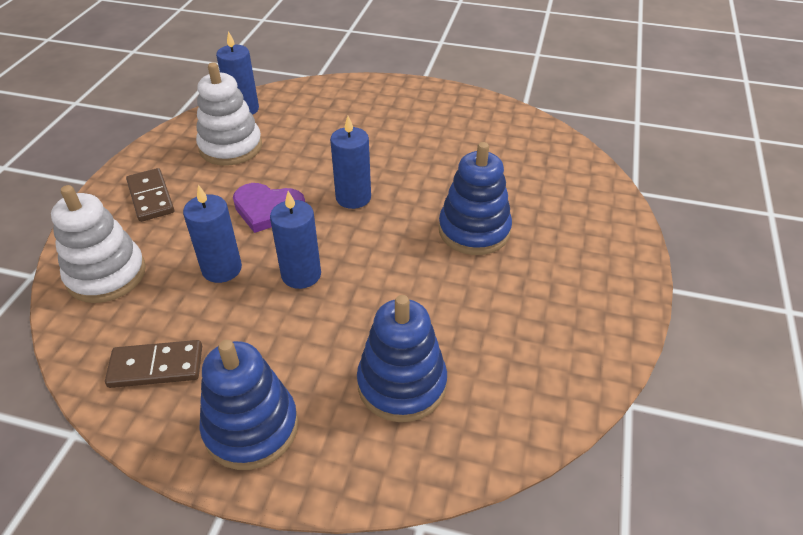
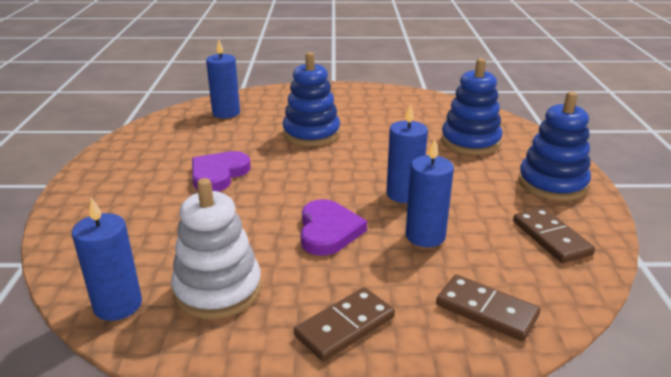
camera: 105 degrees left, 15 degrees down
(106, 275) = (486, 310): white stacking toy -> brown domino
(353, 197) = (290, 188): blue candle -> blue candle (226, 113)
(400, 157) = (218, 174): none -> purple heart

